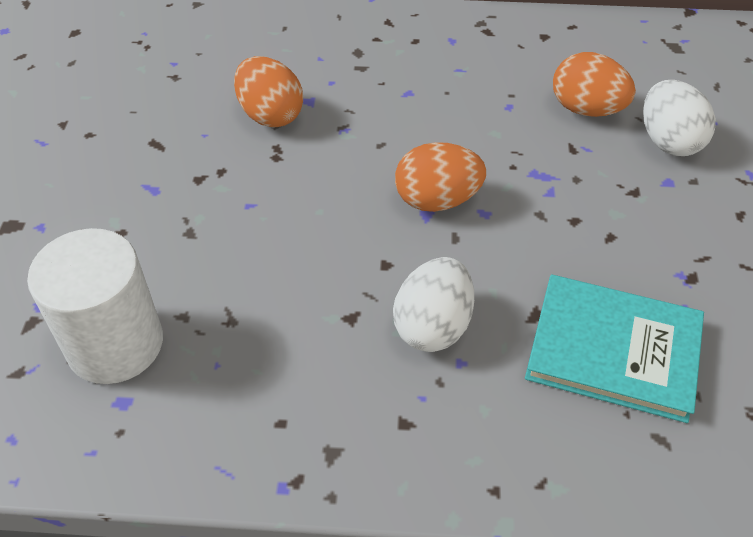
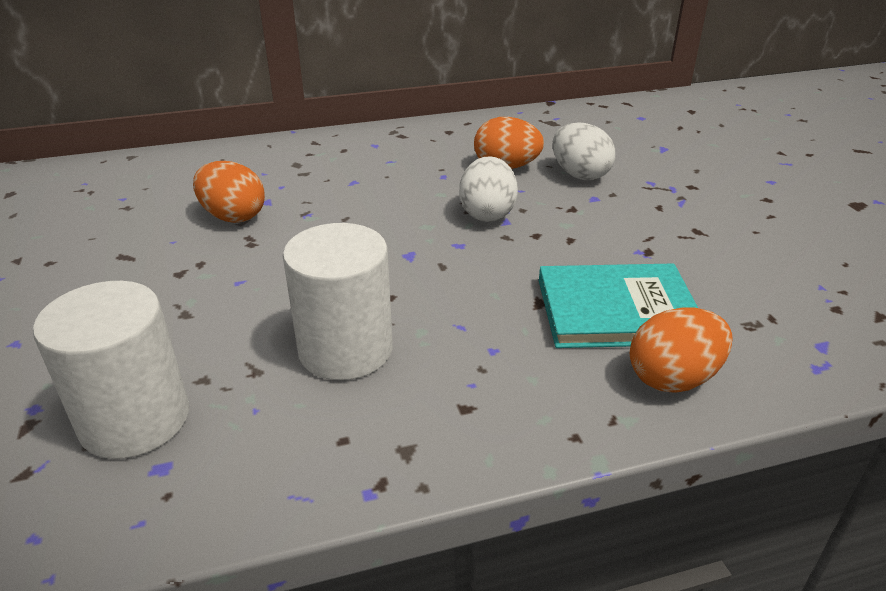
camera: 20 degrees left, 15 degrees down
(319, 319) = (345, 349): none -> white cylinder
(433, 326) = (454, 330): white egg -> white egg (487, 214)
(437, 200) = (414, 244): orange egg -> orange egg (673, 378)

